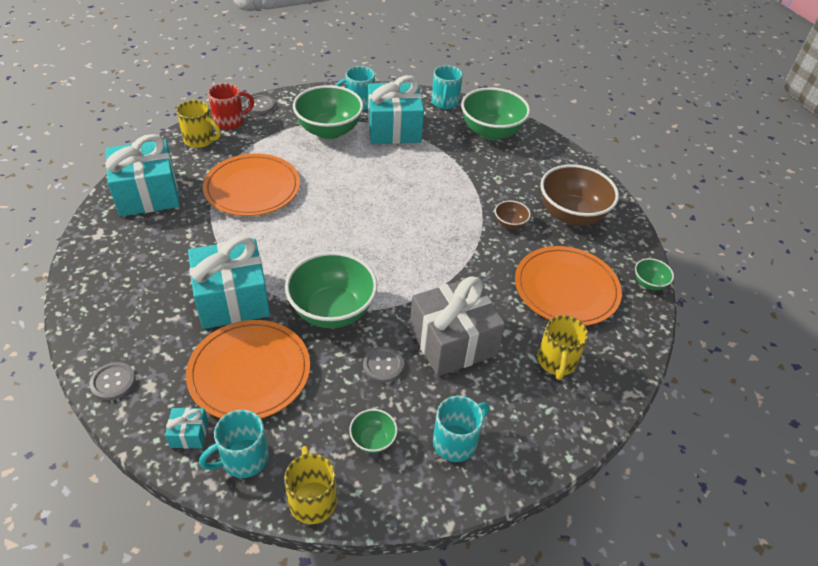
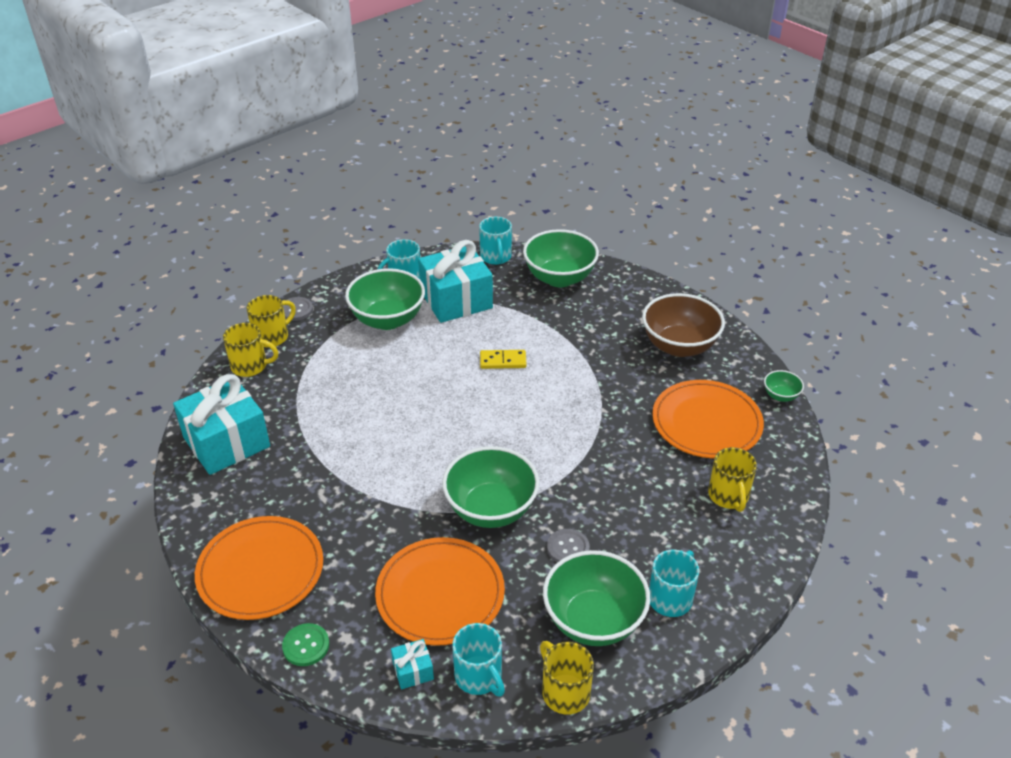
camera: 15 degrees left, 5 degrees down
(113, 382) = (306, 645): grey button -> green button
(230, 121) = (272, 336): red mug -> yellow mug
(232, 299) = (383, 527): turquoise gift -> none
(243, 459) = (479, 676): turquoise mug -> turquoise mug turned 75 degrees counterclockwise
(252, 188) = (338, 405): orange plate -> orange plate (260, 570)
(373, 440) = (593, 620): green bowl -> green bowl, size x2.17
(408, 188) = (503, 361): none -> yellow domino
(452, 341) = (623, 505): grey gift -> none
(510, 224) = (623, 372): brown bowl -> none

